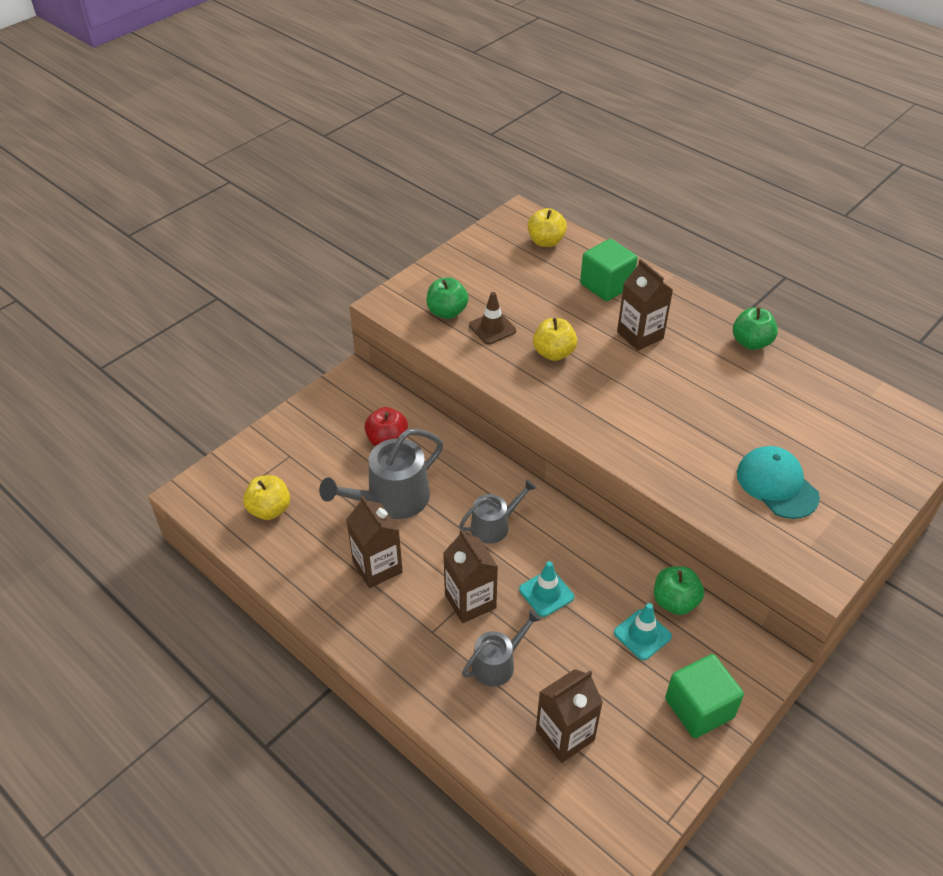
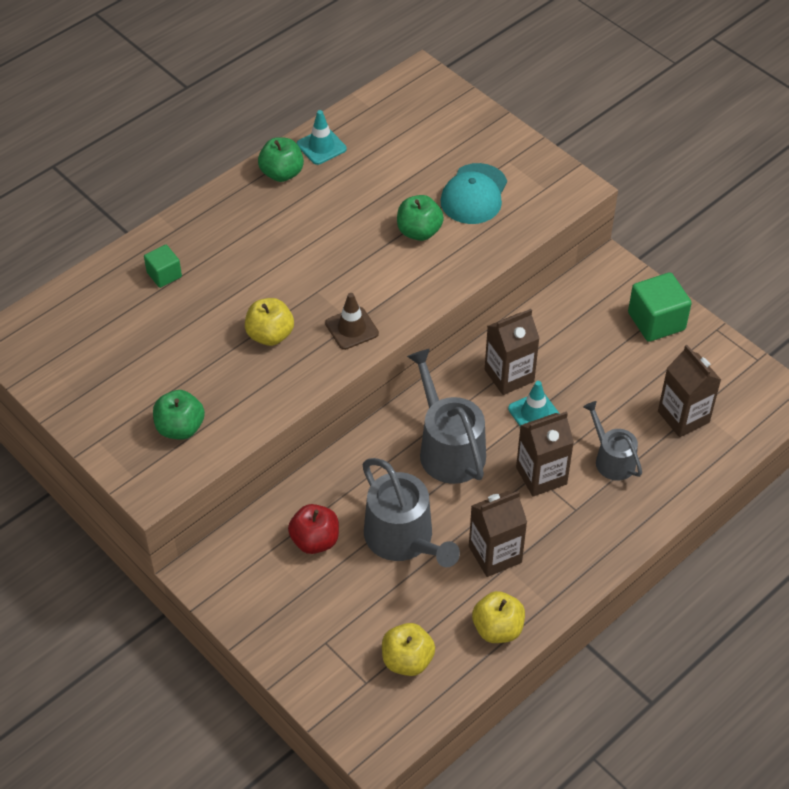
camera: 85 degrees left, 5 degrees up
(492, 328) = (218, 386): brown traffic cone -> brown traffic cone (351, 328)
(494, 525) = (448, 448): grey watering can -> grey watering can, size x1.66
(546, 241) = (67, 320): yellow apple -> yellow apple (497, 629)
(606, 285) = (164, 275): green cube -> green cube, size x0.58
(640, 335) = (254, 258): brown carton -> brown carton (509, 375)
(642, 634) = (582, 348): turquoise traffic cone -> turquoise traffic cone (321, 146)
(675, 602) = (548, 319): green apple -> green apple (419, 231)
(777, 485) = (474, 194): turquoise cap -> turquoise cap turned 45 degrees counterclockwise

